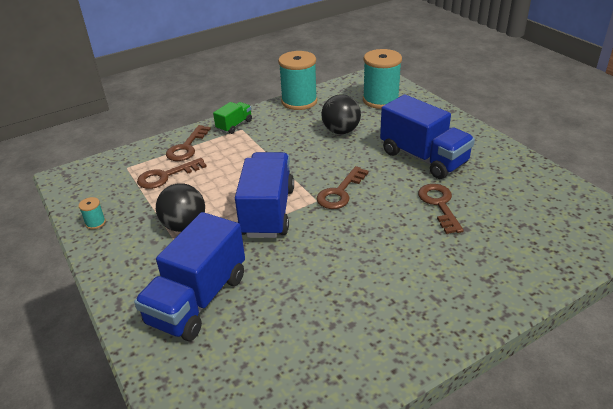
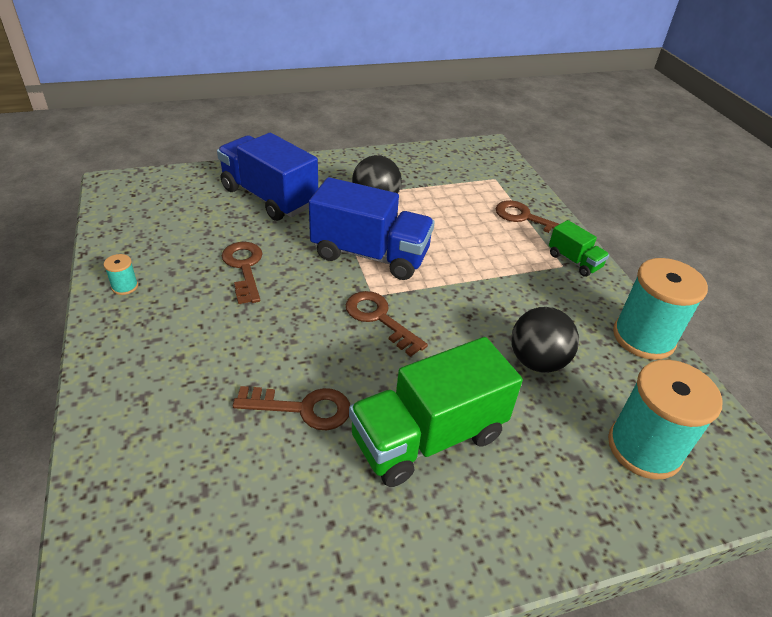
camera: 100 degrees right, 5 degrees up
(95, 223) = (406, 158): turquoise spool -> turquoise spool (125, 286)
(166, 176) = (469, 200): brown key -> brown key (244, 268)
(423, 158) = (428, 437): blue truck -> green truck

